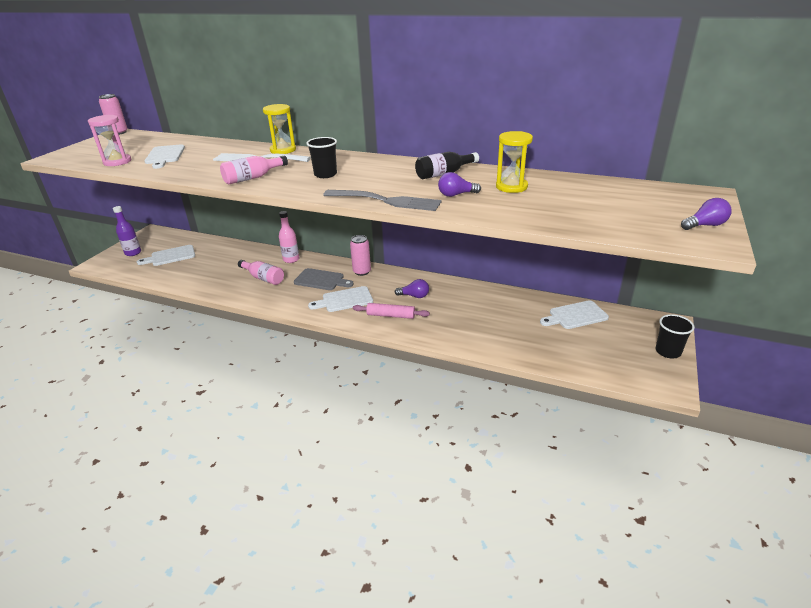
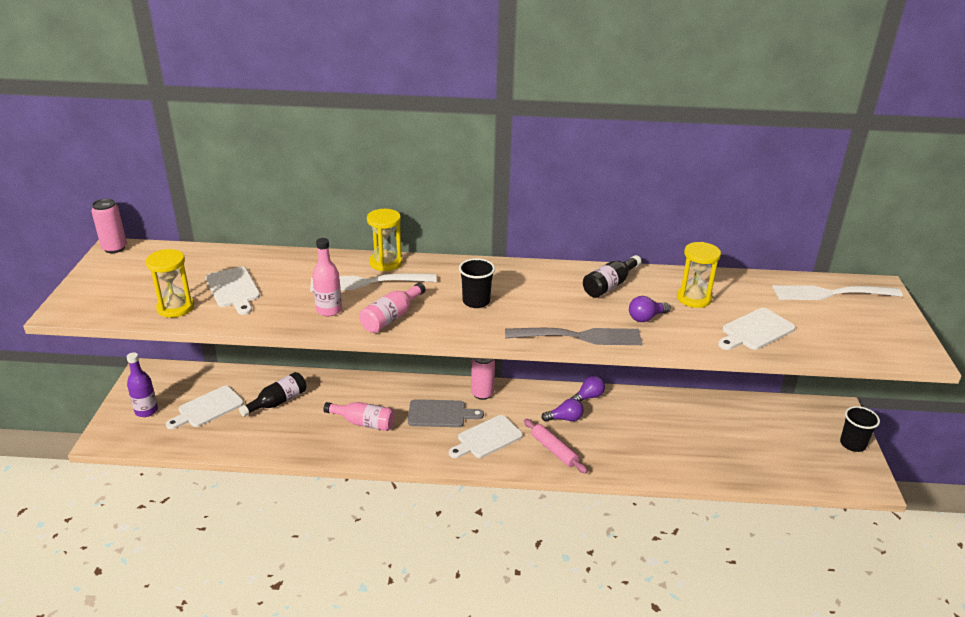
camera: 20 degrees left, 0 degrees up
(117, 162) = (175, 307): pink hourglass -> yellow hourglass
(216, 258) = (277, 402): none -> black bottle
(291, 259) = (380, 389): pink bottle -> pink bottle (329, 310)
(391, 315) = (554, 450): pink rolling pin -> pink rolling pin turned 60 degrees clockwise
(575, 315) = (748, 415): white cutting board -> white cutting board (755, 330)
(651, 194) = (831, 293): none -> white fork
(705, 225) = (899, 332): purple light bulb -> purple light bulb (588, 397)

